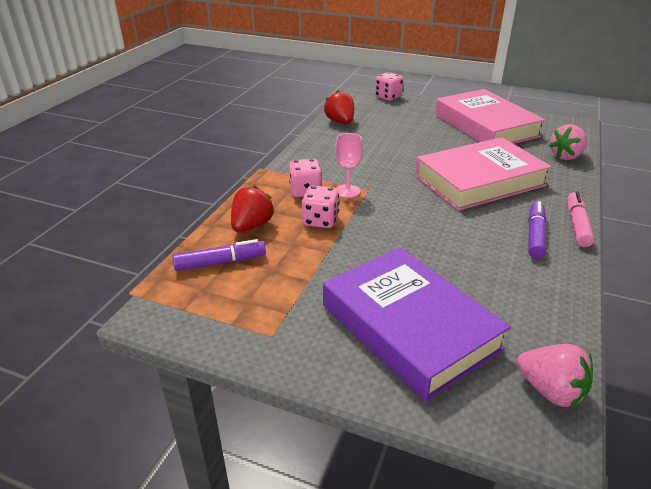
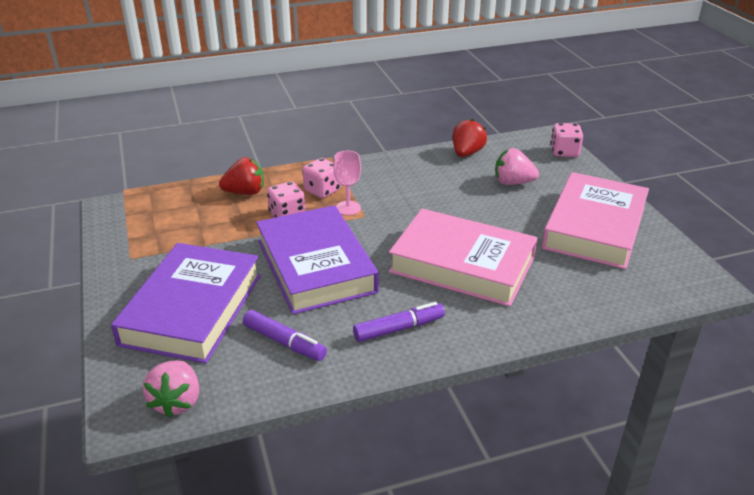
camera: 50 degrees right, 0 degrees up
(220, 262) = (187, 202): purple marker -> purple marker (284, 342)
(413, 237) = (315, 266): none -> purple book
(566, 156) = (602, 300): pink strawberry -> pink strawberry (513, 182)
(577, 225) = (452, 348): pink marker -> none

